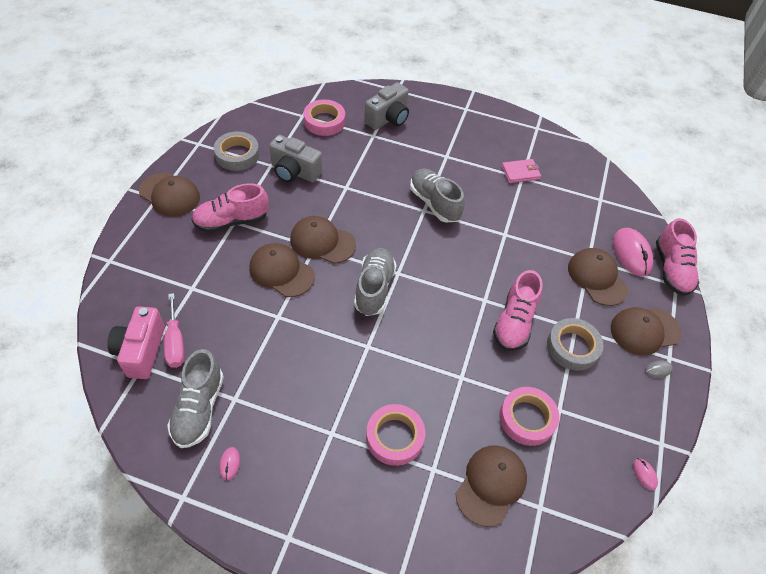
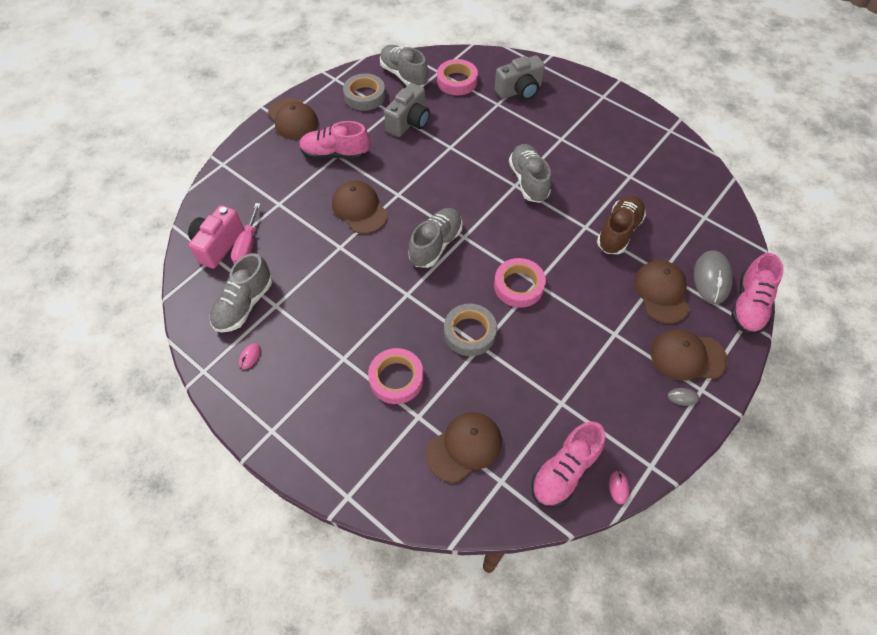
camera: 25 degrees right, 5 degrees up
(269, 126) = (404, 75): none -> grey shoe
(294, 172) = (409, 122): grey camera -> grey camera turned 105 degrees counterclockwise
(322, 242) = (407, 191): brown cap -> none
(514, 322) = (555, 311): pink shoe -> pink shoe (564, 471)
(520, 172) = (630, 171): pink wallet -> none
(527, 418) = (526, 401): pink tape -> pink tape (518, 286)
(535, 231) = (618, 232): none -> brown shoe
(572, 347) = (603, 350): grey tape -> grey tape (469, 332)
(631, 253) = (711, 278): pink mouse -> grey mouse

